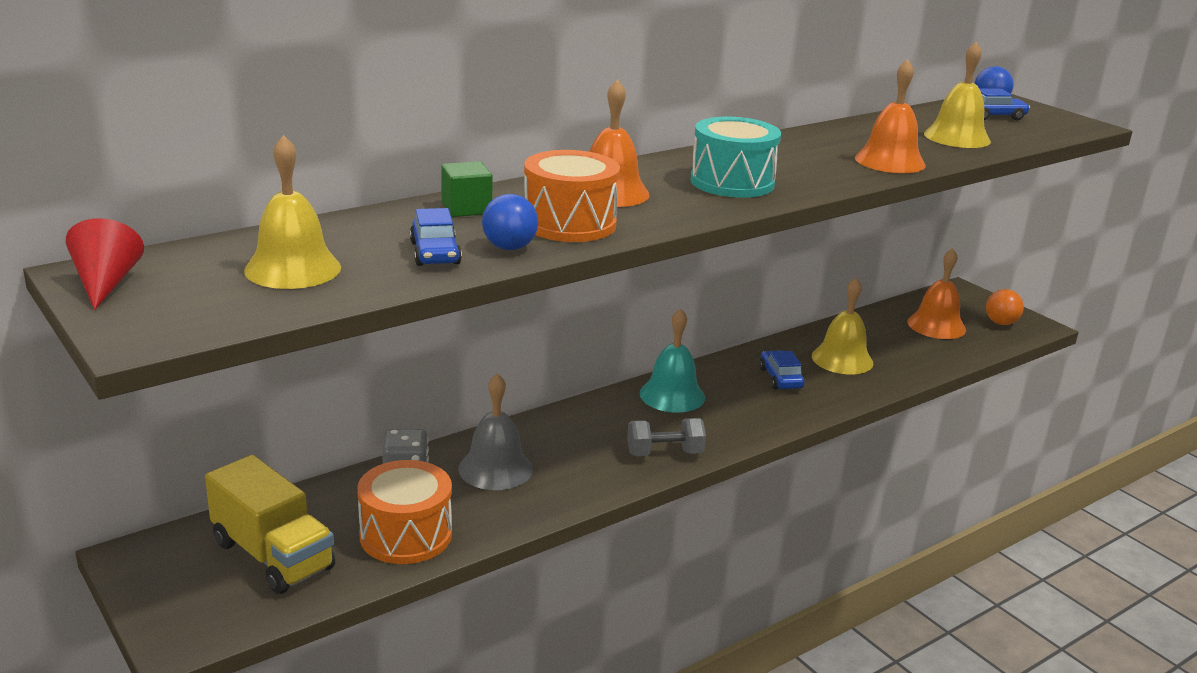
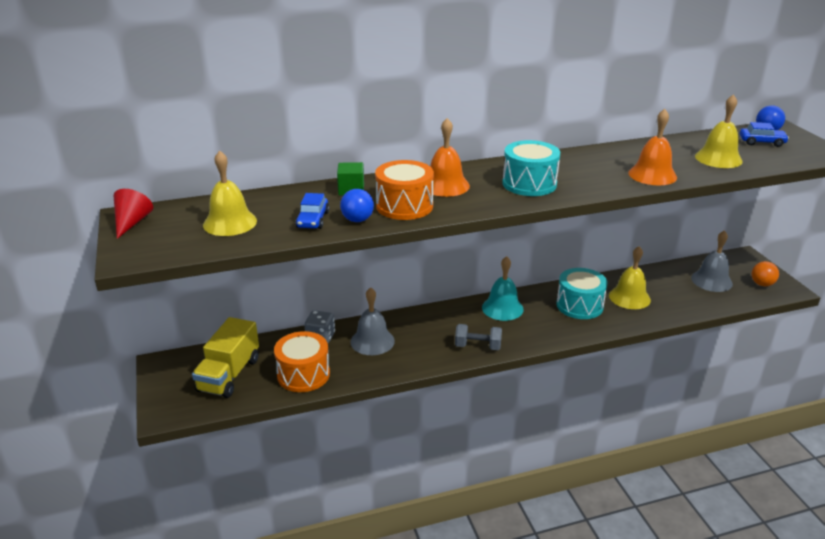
camera: 20 degrees right, 5 degrees up
(272, 555) = (229, 375): yellow truck -> yellow truck turned 45 degrees clockwise
(780, 378) = (579, 305): blue car -> turquoise drum
(936, 325) = (711, 281): orange bell -> grey bell

